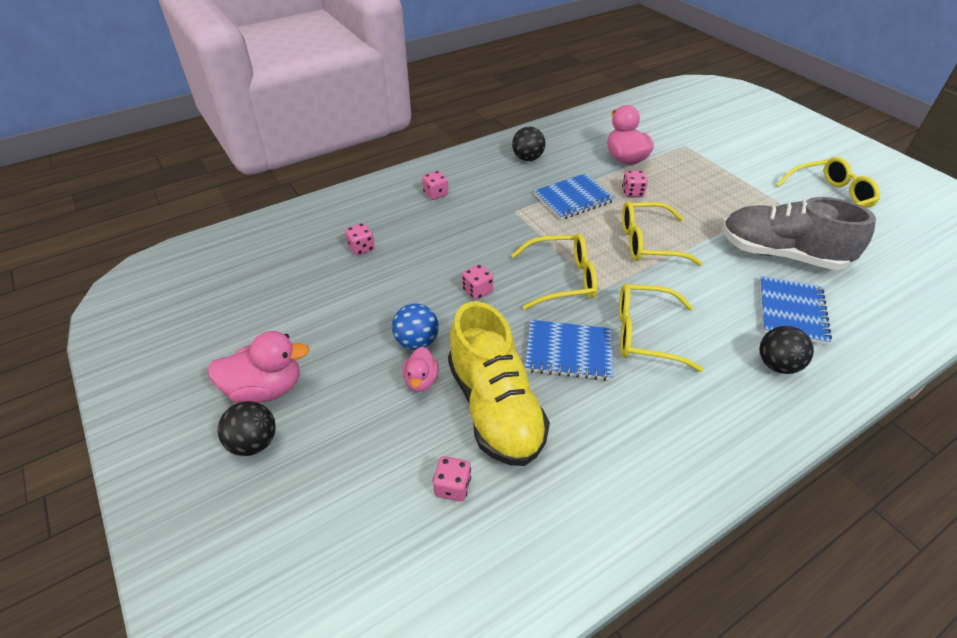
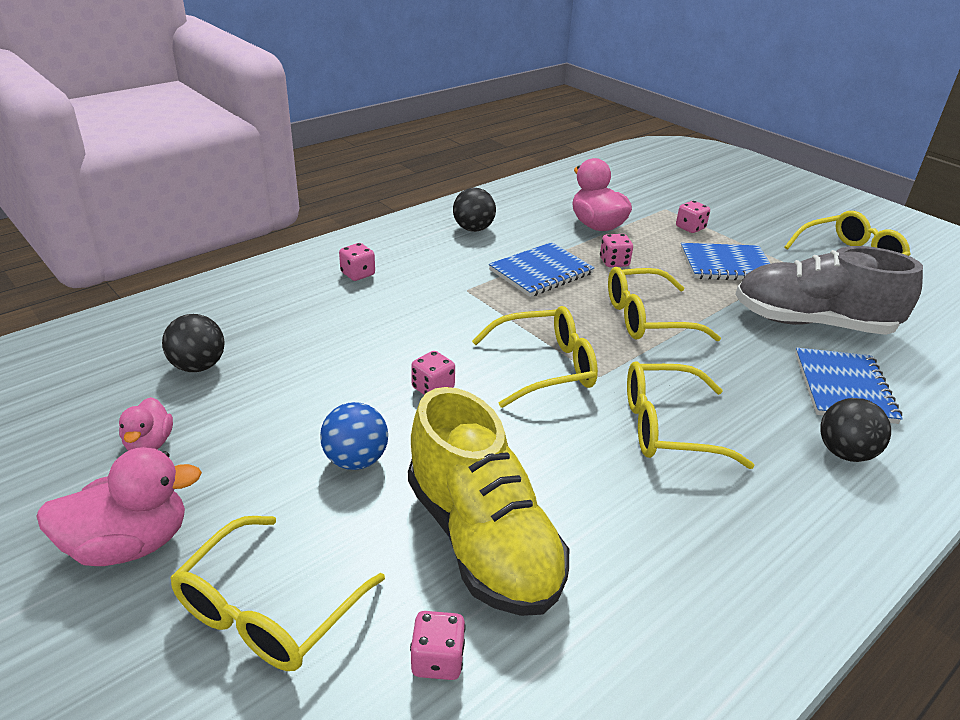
camera: 10 degrees left, 10 degrees down
(254, 442) = (114, 626): black ball -> black ball (198, 366)
(348, 442) = (268, 610): none -> yellow glasses
(361, 248) = (261, 344): pink dice -> pink dice (690, 228)
(421, 380) = (369, 512): pink duck -> pink duck (149, 444)
(569, 352) = (572, 457): blue notebook -> blue notebook (726, 265)

